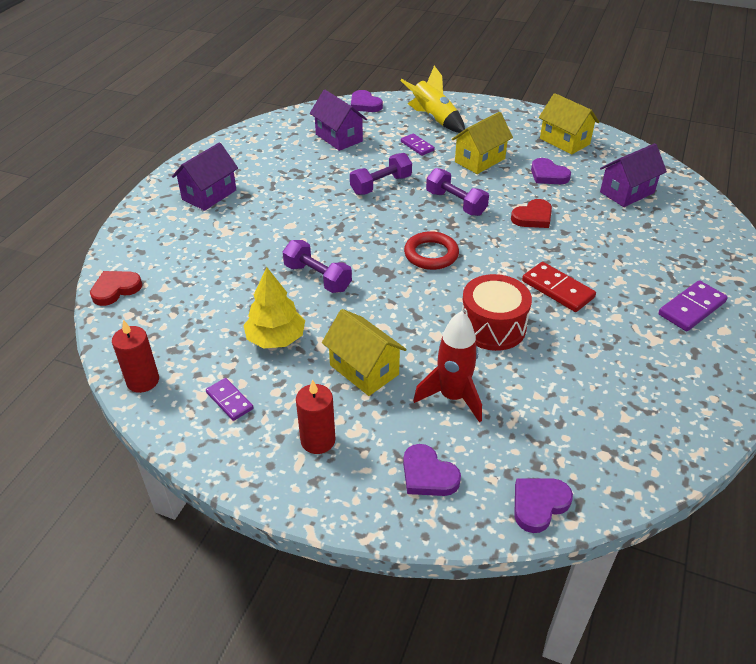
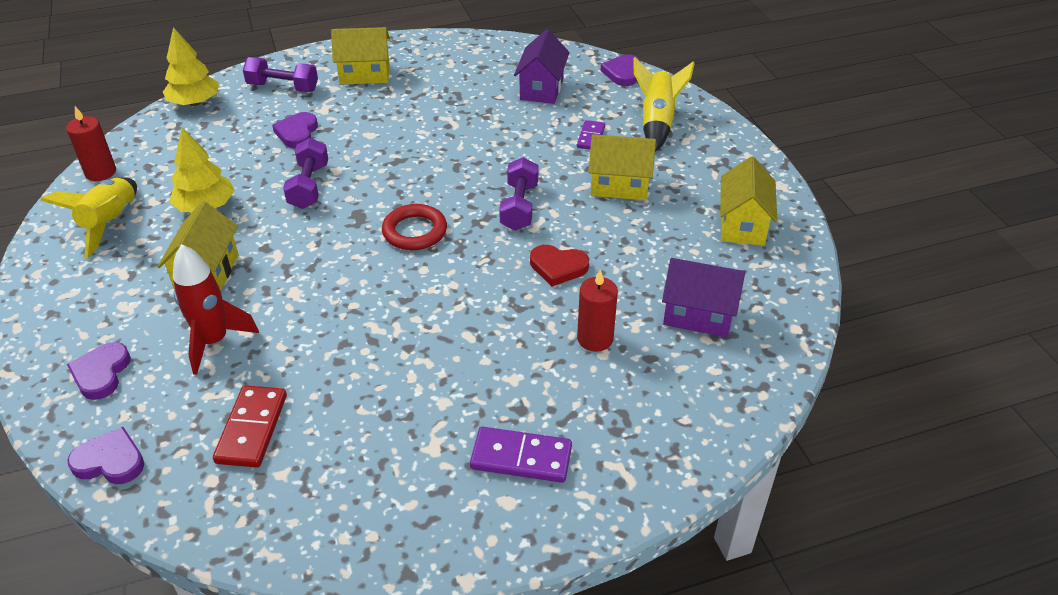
camera: 50 degrees right, 0 degrees up
(115, 289) = (195, 103): red heart -> yellow tree
(209, 195) = (365, 74): purple house -> yellow house
(230, 401) = (111, 224): purple domino -> yellow rocket
(318, 440) = (99, 291): red candle -> red candle (595, 339)
(381, 185) = (493, 150): purple dumbbell -> purple dumbbell (283, 87)
(492, 327) = (340, 321): red drum -> none
(548, 175) = (655, 243): purple heart -> purple heart (297, 133)
(557, 289) = (447, 339): red domino -> red domino (251, 428)

